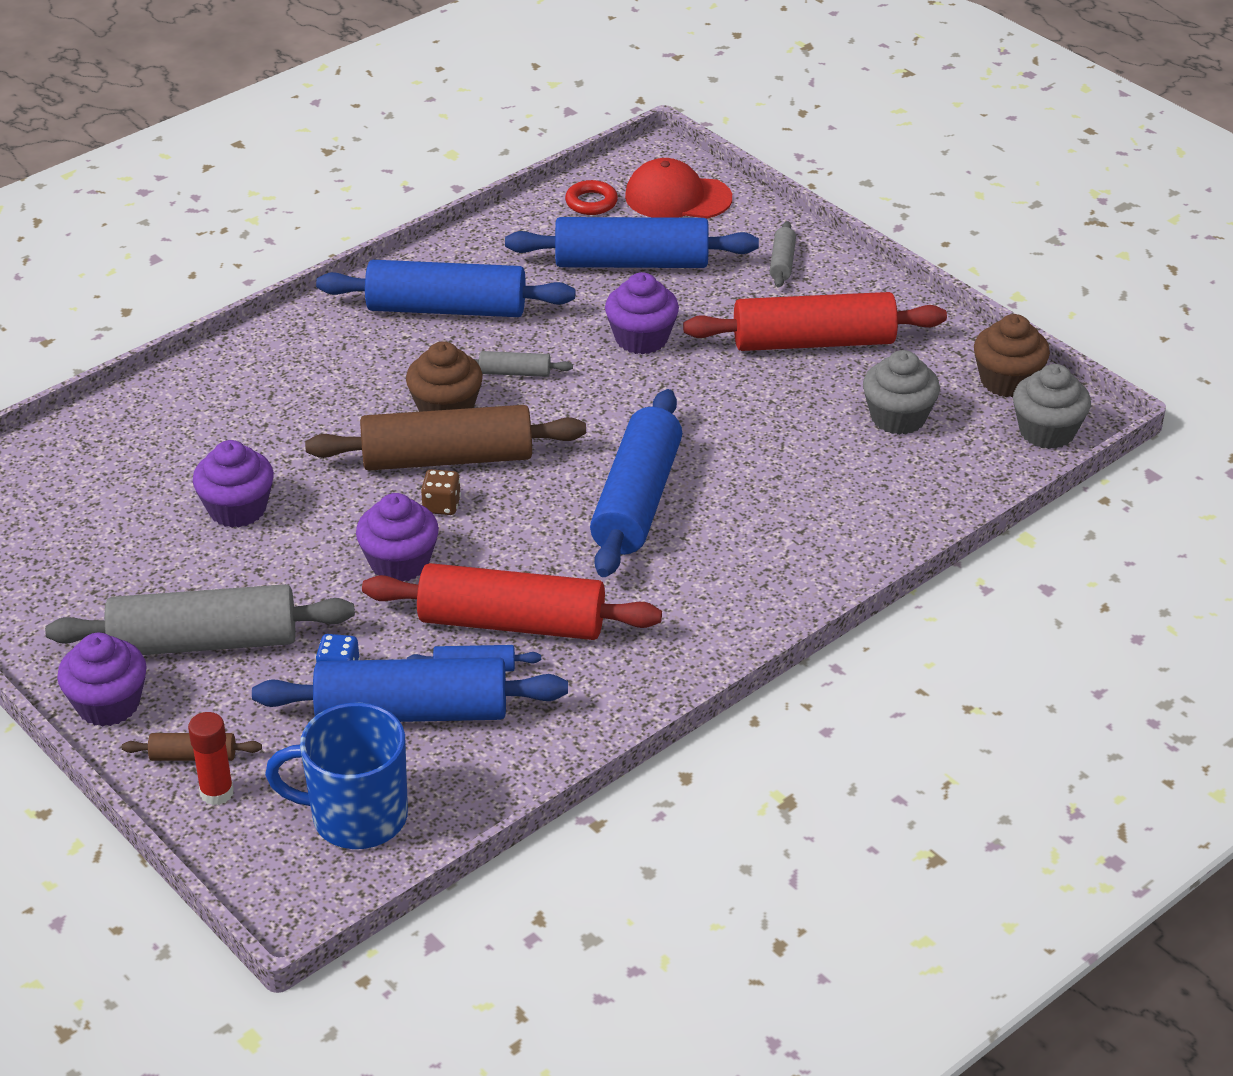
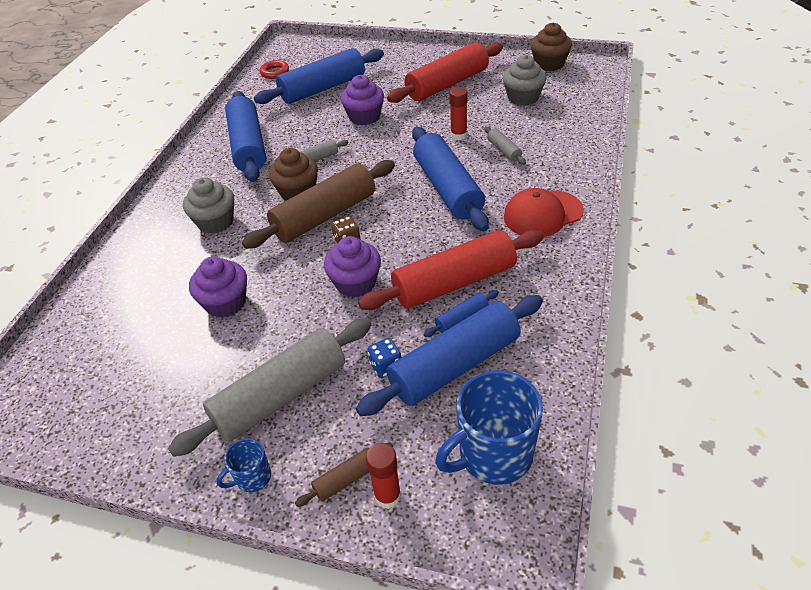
camera: 30 degrees left, 5 degrees up
(108, 704) = (252, 477): purple cupcake -> blue mug
(446, 309) = (248, 146): blue rolling pin -> blue rolling pin turned 75 degrees counterclockwise
(677, 197) = (315, 55): red cap -> red cap (542, 214)
(737, 431) = (458, 135): none -> red glue stick
(782, 262) = (394, 60): grey rolling pin -> grey rolling pin (504, 150)
(1047, 432) = (591, 75): grey cupcake -> grey cupcake (215, 222)

